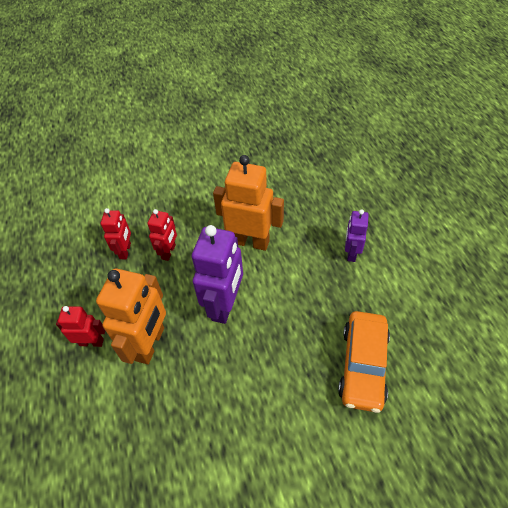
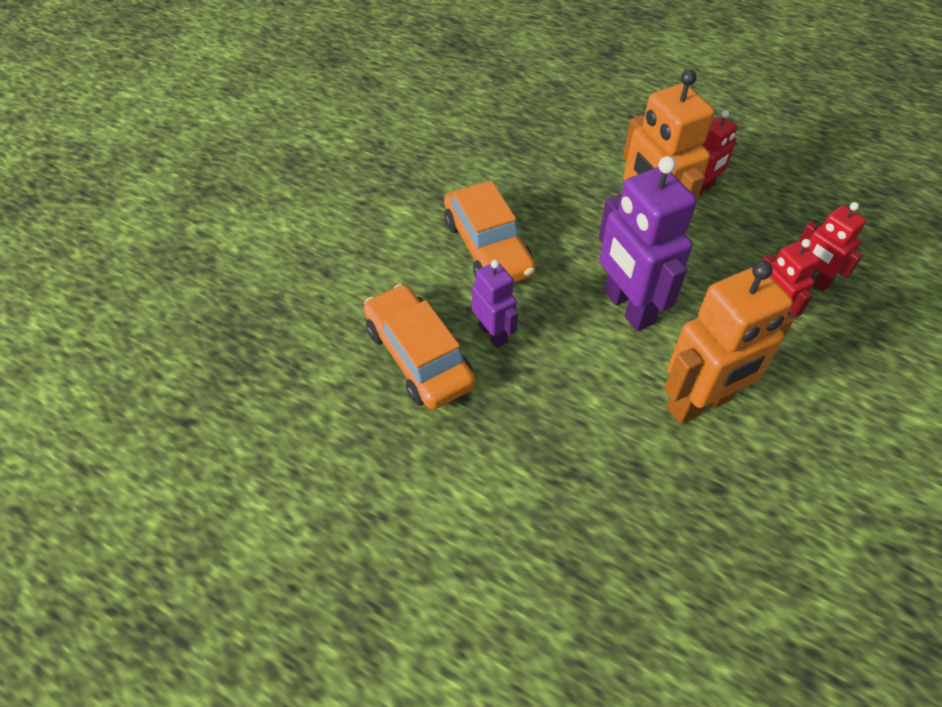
camera: 135 degrees right, 0 degrees up
(256, 409) = (488, 248): none -> orange car
(351, 253) = (556, 494): purple robot -> purple robot (493, 334)

